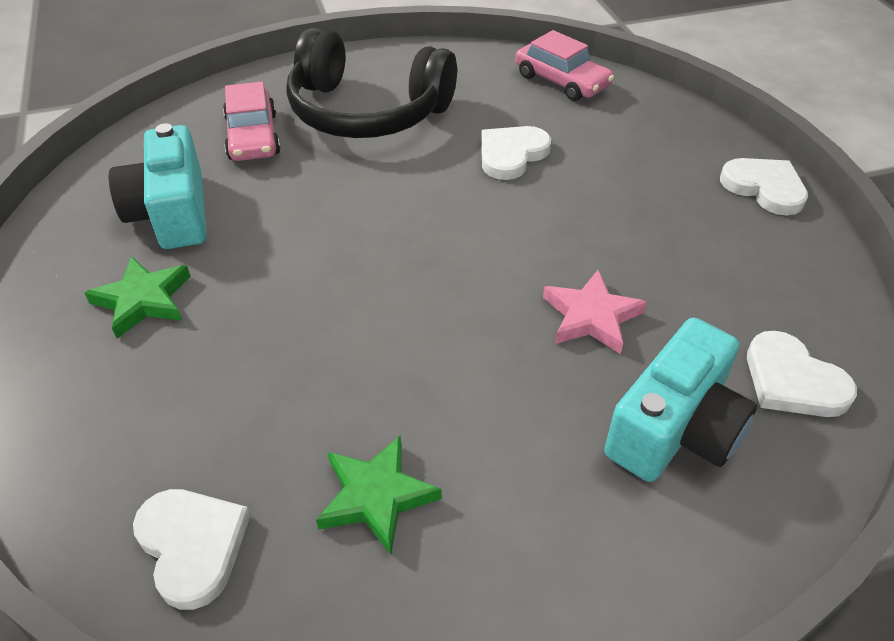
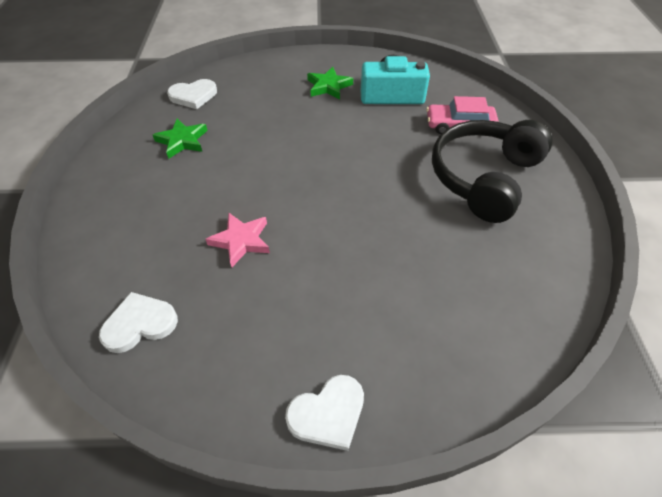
camera: 105 degrees right, 5 degrees up
(511, 154) = (416, 245): white heart -> none
(561, 81) = (527, 310): pink car -> none
(675, 429) = (147, 251): turquoise camera -> none

